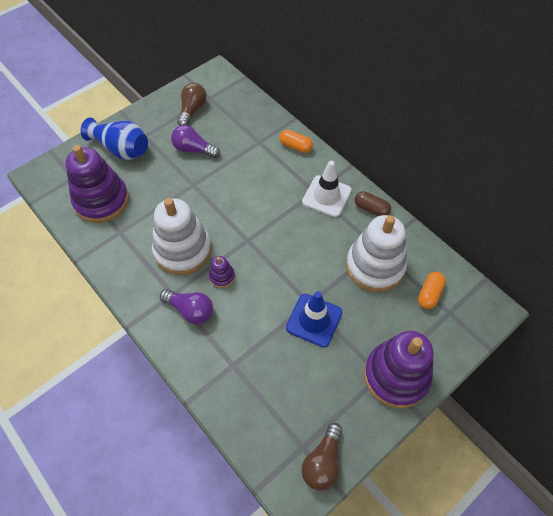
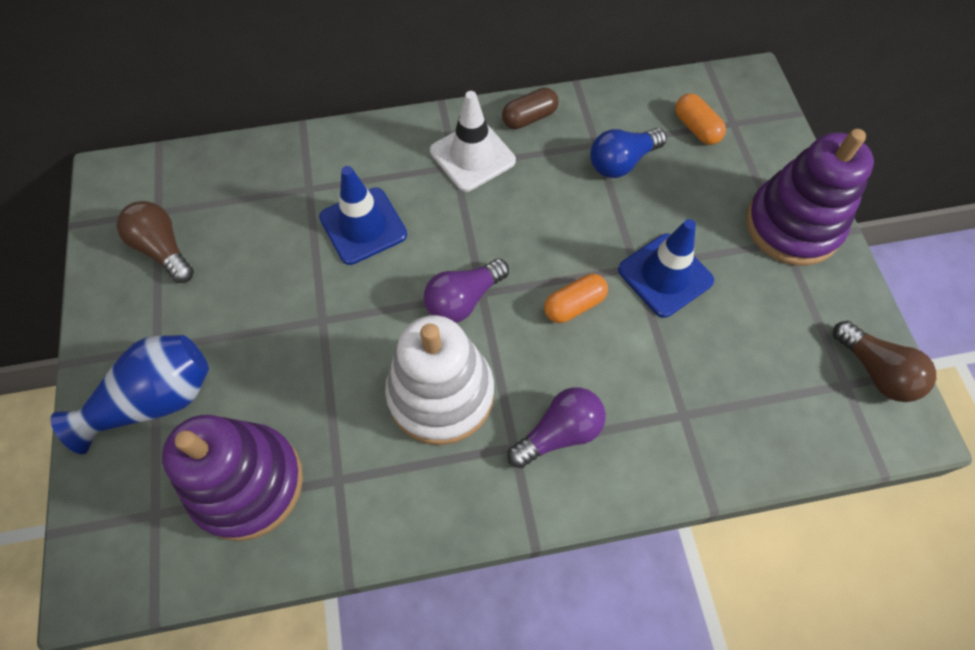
camera: 60 degrees left, 5 degrees up
(193, 149) = (250, 286): purple light bulb -> purple light bulb (463, 300)
(222, 276) = (525, 359): purple stacking toy -> none
(253, 173) = (363, 226): none -> blue traffic cone
(295, 146) = (355, 147): orange capsule -> orange capsule (574, 305)
(375, 266) = (622, 162): white stacking toy -> blue light bulb

